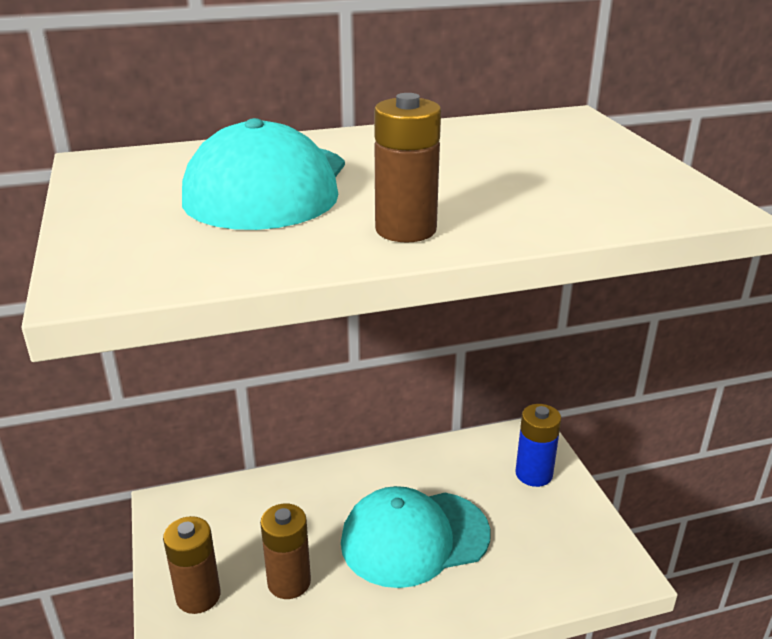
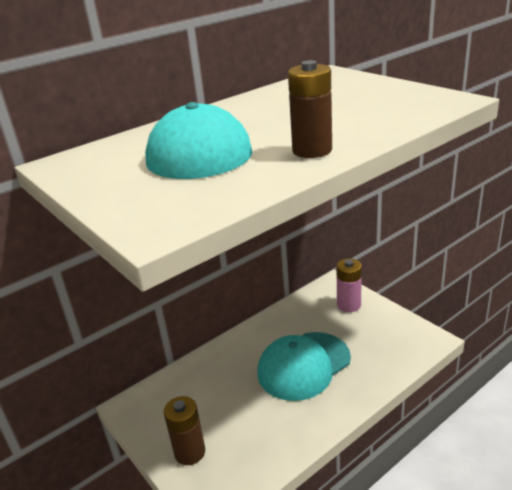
camera: 20 degrees left, 0 degrees up
(289, 582) = (243, 420): brown battery -> none
(534, 474) = (349, 305): blue battery -> pink battery

